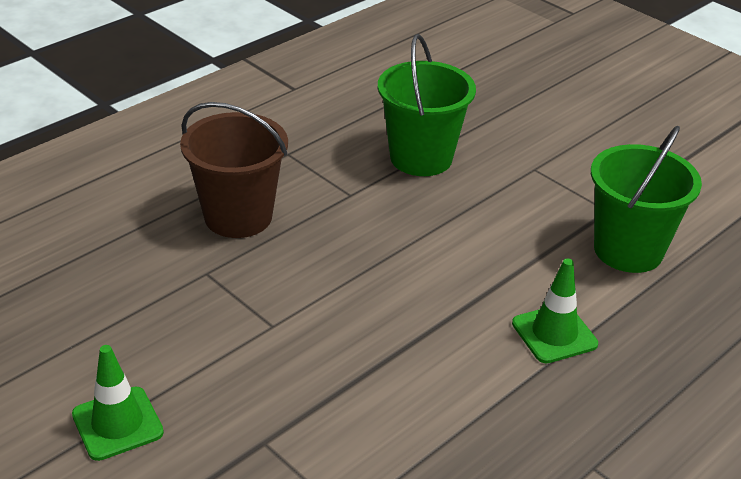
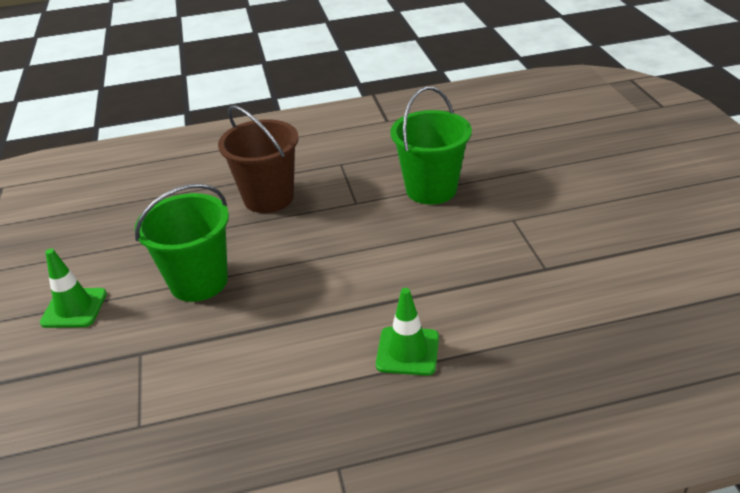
camera: 35 degrees right, 0 degrees up
(628, 250) = (532, 305): green bucket -> green bucket (199, 282)

